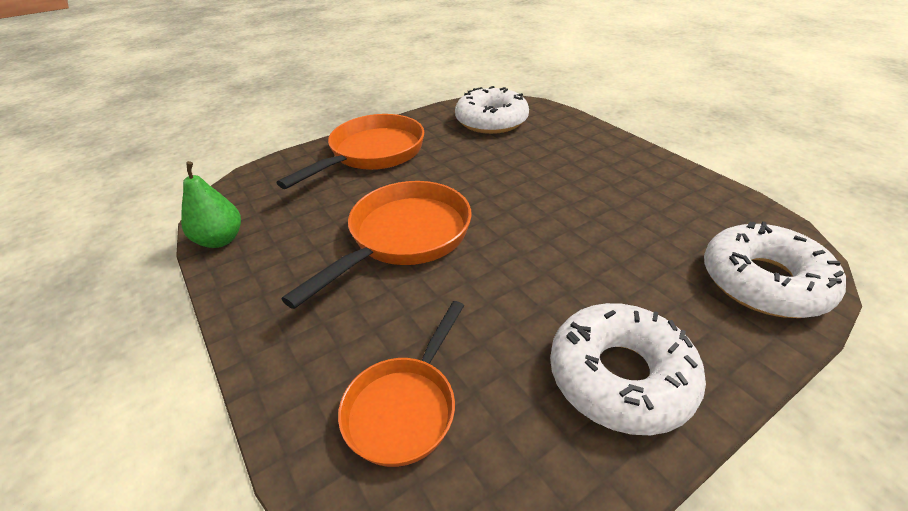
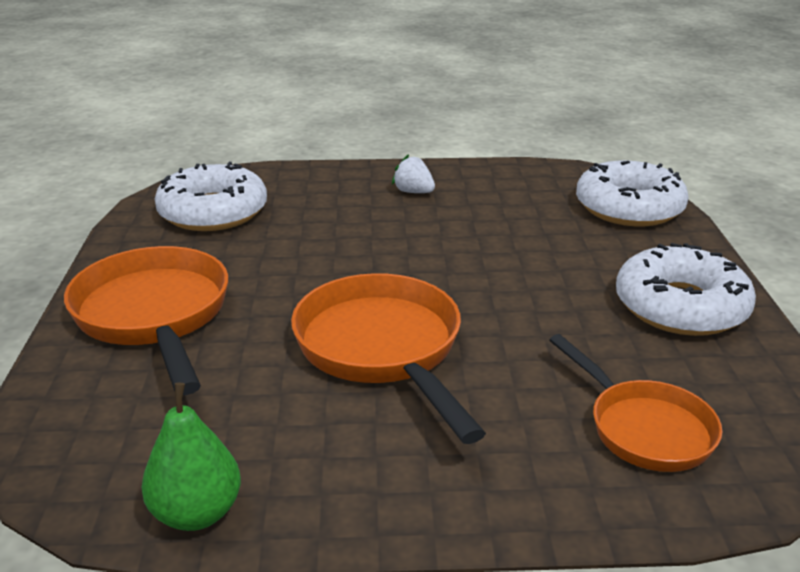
camera: 60 degrees left, 10 degrees down
(614, 169) = (413, 192): none -> white strawberry

